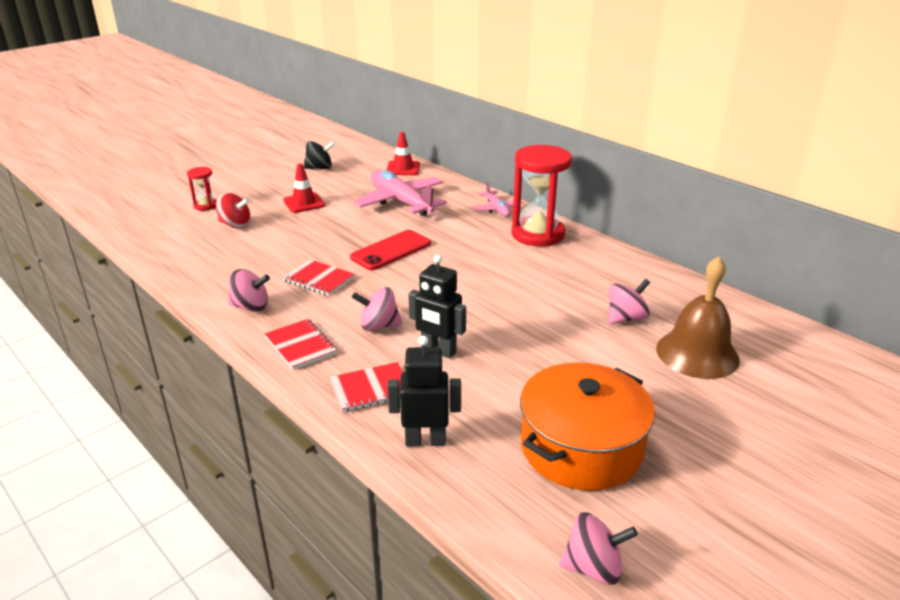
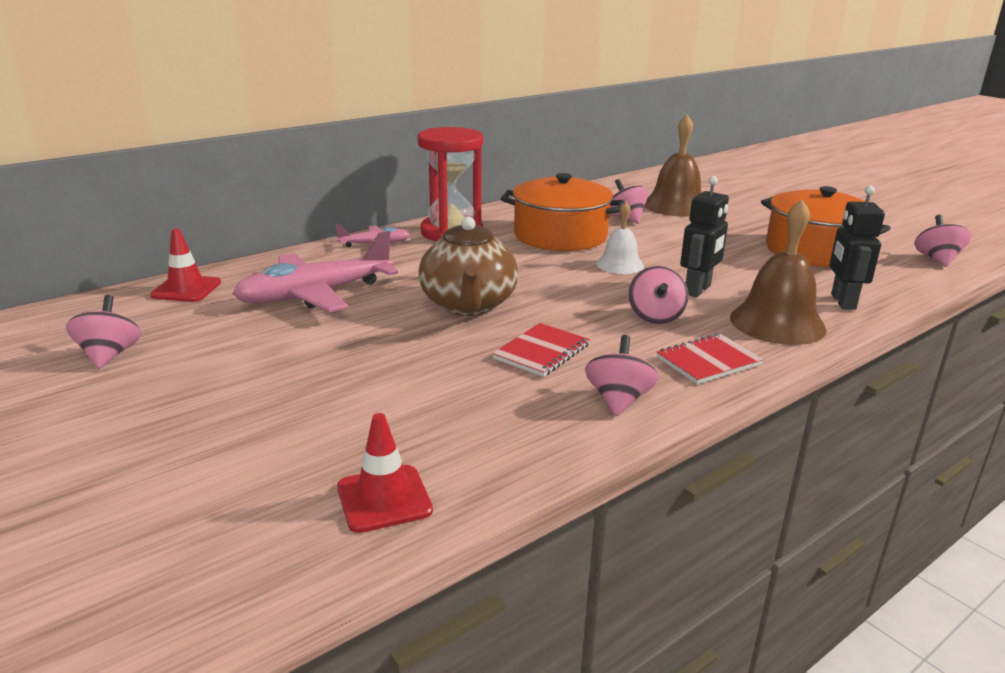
camera: 85 degrees left, 5 degrees down
(205, 205) = (199, 477): red hourglass -> none
(235, 225) = (320, 432): red spinning top -> none
(304, 203) = (265, 367): red traffic cone -> red traffic cone (384, 499)
(319, 168) = (109, 355): black spinning top -> pink spinning top
(371, 389) = (777, 323): red notebook -> brown bell
(391, 250) = (468, 305): red phone -> brown teapot
(490, 312) = (620, 264): none -> white bell
(553, 282) = (560, 236): none -> orange pot

